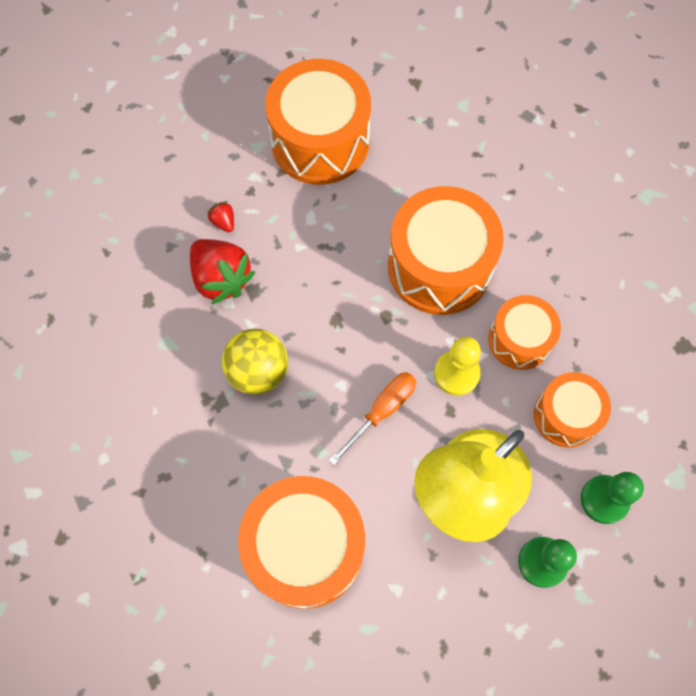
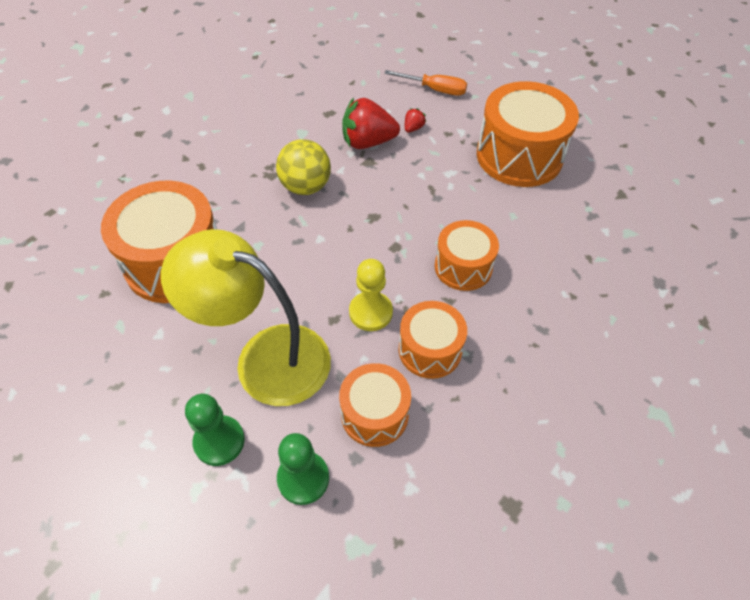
camera: 65 degrees right, 15 degrees down
(221, 278) = (368, 142): red strawberry -> red strawberry turned 60 degrees clockwise
(382, 411) = (310, 272): orange screwdriver -> orange screwdriver (435, 90)
(439, 266) = (463, 267): orange drum -> orange drum, size x0.58

